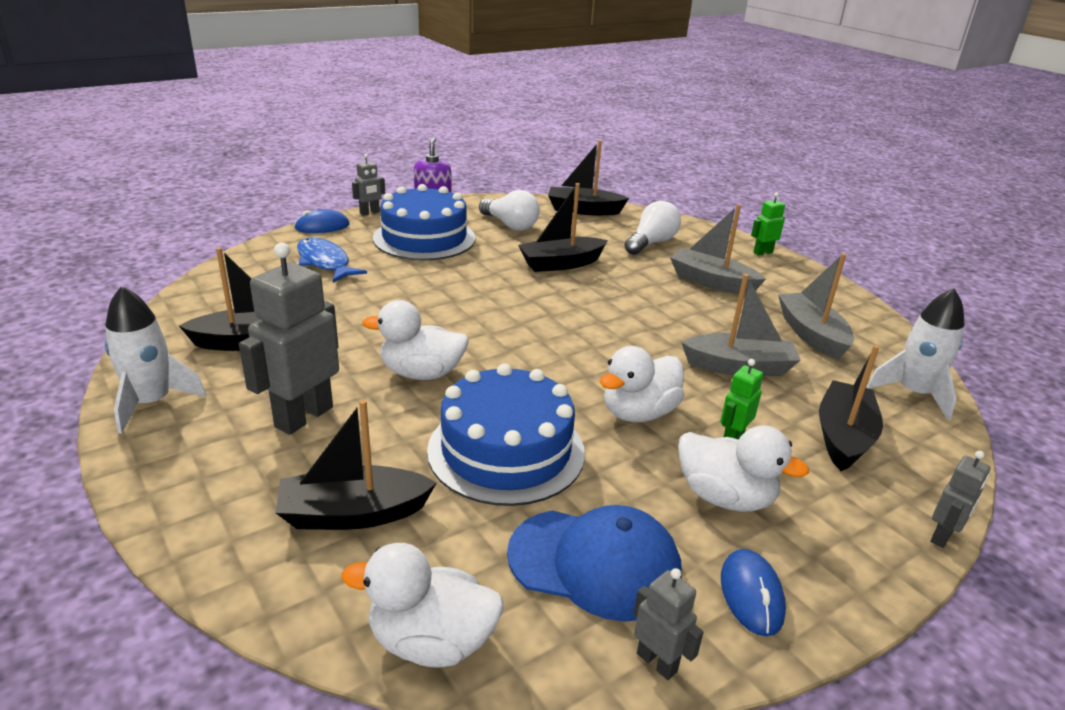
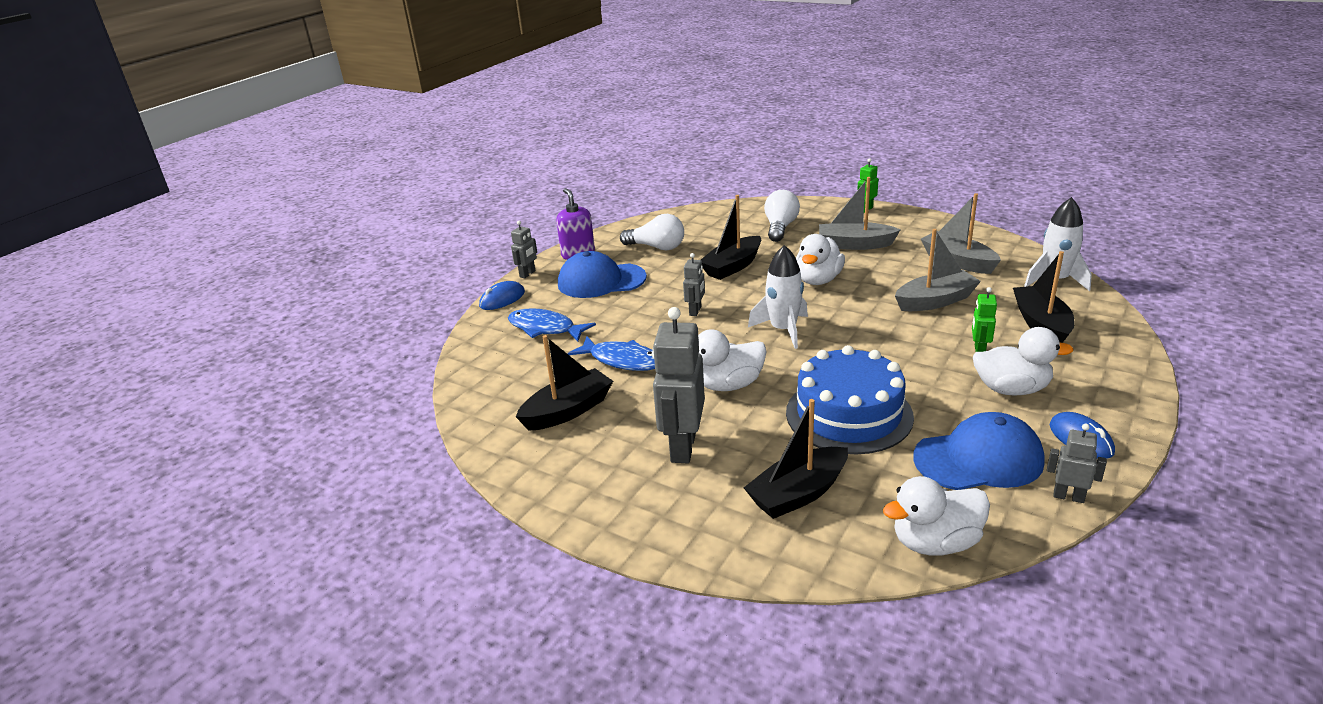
camera: 20 degrees left, 0 degrees up
(152, 403) = (553, 483): white rocket -> white rocket (783, 330)
(354, 314) = (622, 360): none -> blue fish
(424, 238) = (601, 281): blue cake -> blue cap
(583, 210) = (700, 216): black boat -> none
(638, 413) = (905, 356): white duck -> white duck (818, 280)
(942, 536) = (1147, 363): grey robot -> grey robot (695, 311)

